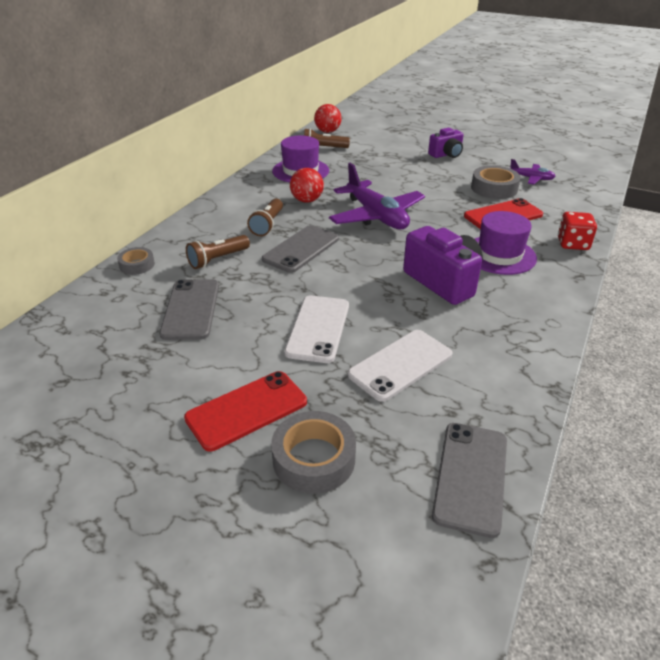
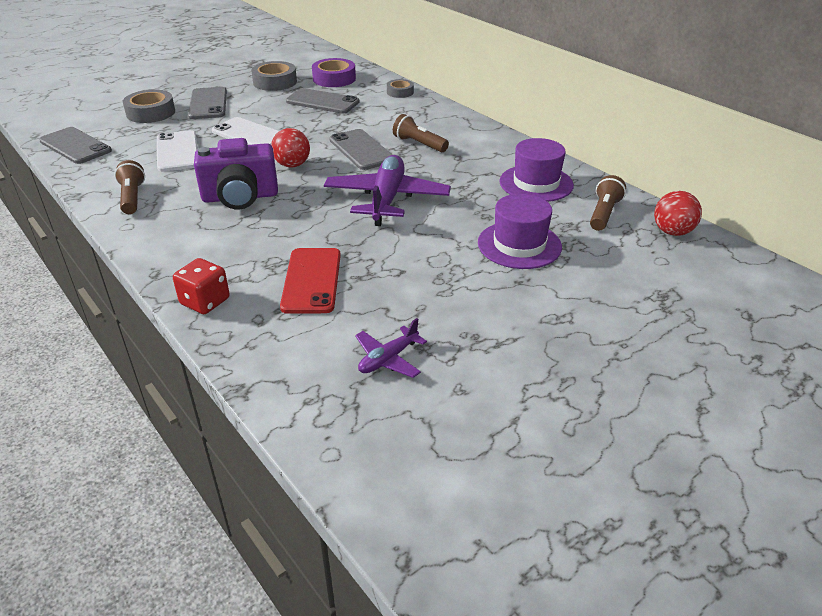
camera: 115 degrees right, 0 degrees up
(103, 326) = (334, 79): none -> purple tape
(218, 259) = (379, 117): brown flashlight -> brown flashlight (132, 198)
(247, 410) = (208, 103): red phone -> grey phone
(307, 200) = (455, 171): red ball -> red ball (292, 165)
(376, 216) = (387, 199): purple plane -> purple plane turned 105 degrees clockwise
(446, 154) = (529, 310): purple camera -> none
(494, 188) = (385, 306): grey tape -> grey tape (275, 82)
(499, 255) = (242, 242): purple hat -> purple hat (519, 245)

